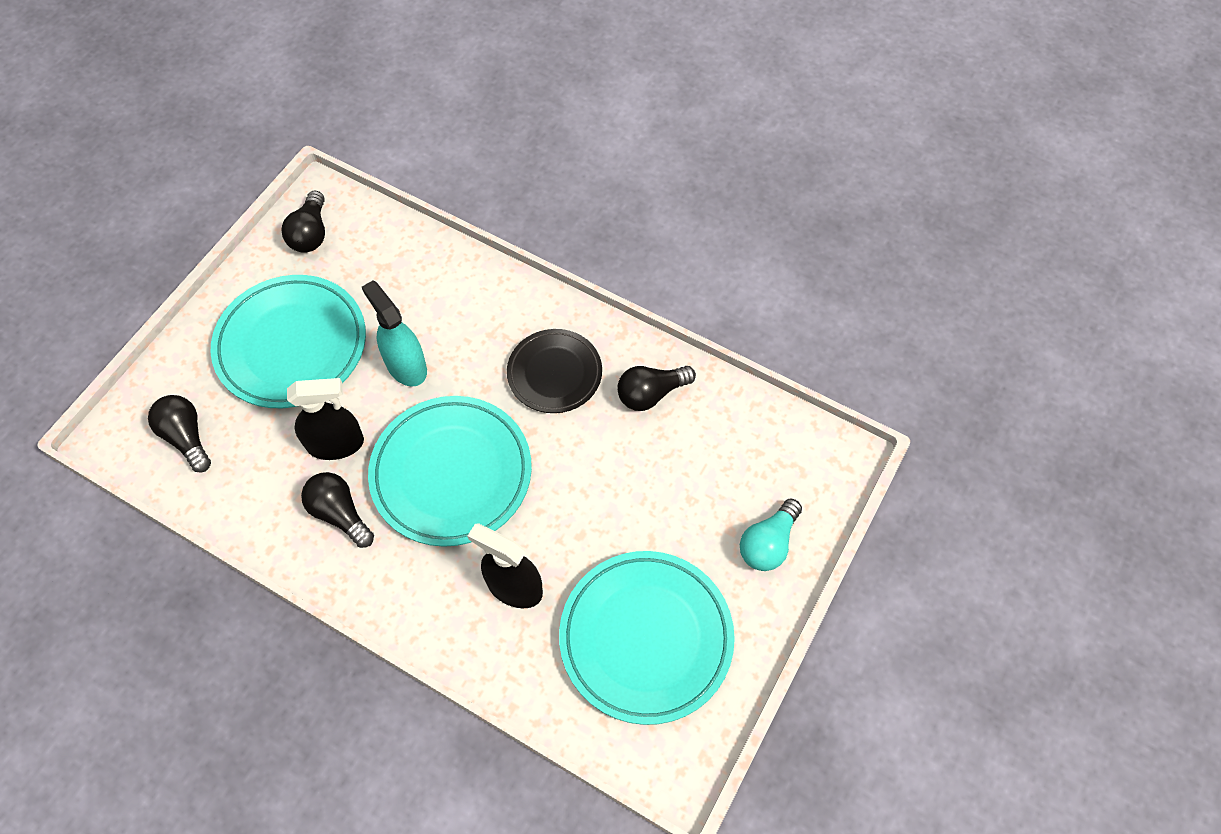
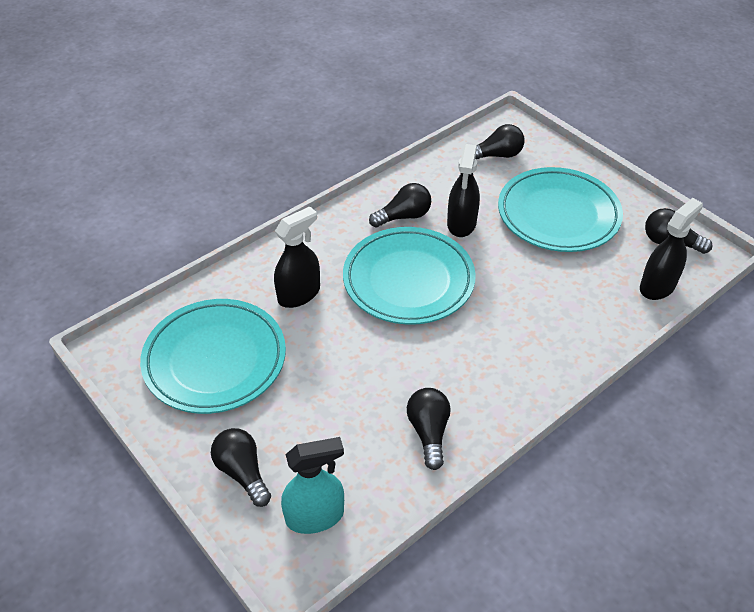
camera: 110 degrees right, 15 degrees down
(384, 237) = (657, 286): none -> black spray bottle
(406, 365) = (517, 274): turquoise spray bottle -> turquoise spray bottle (315, 516)
(554, 374) = (476, 367): black plate -> none
(768, 543) = (243, 472): turquoise light bulb -> black light bulb

